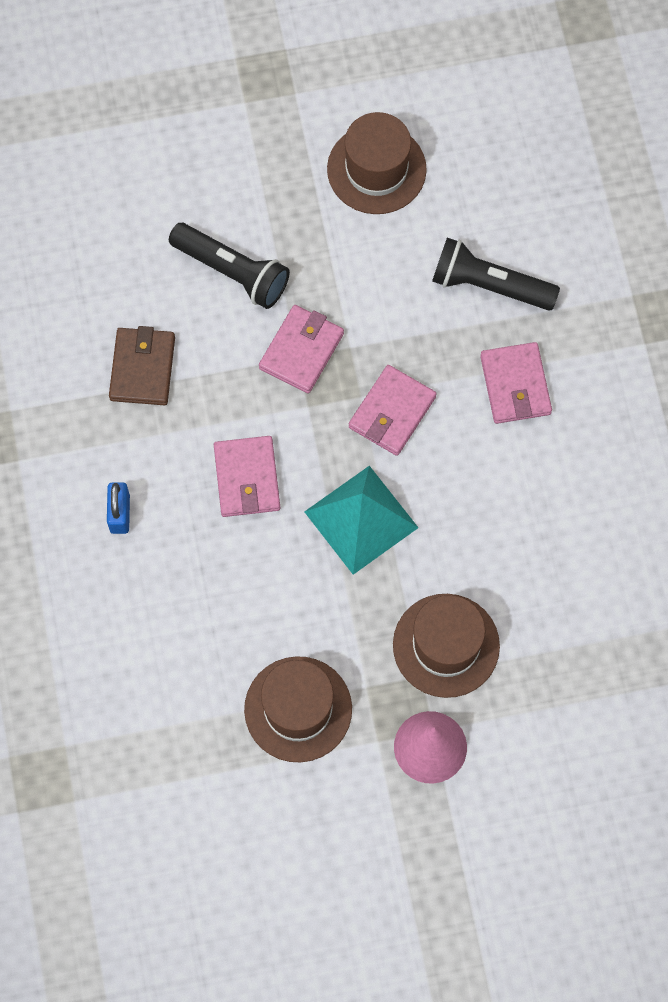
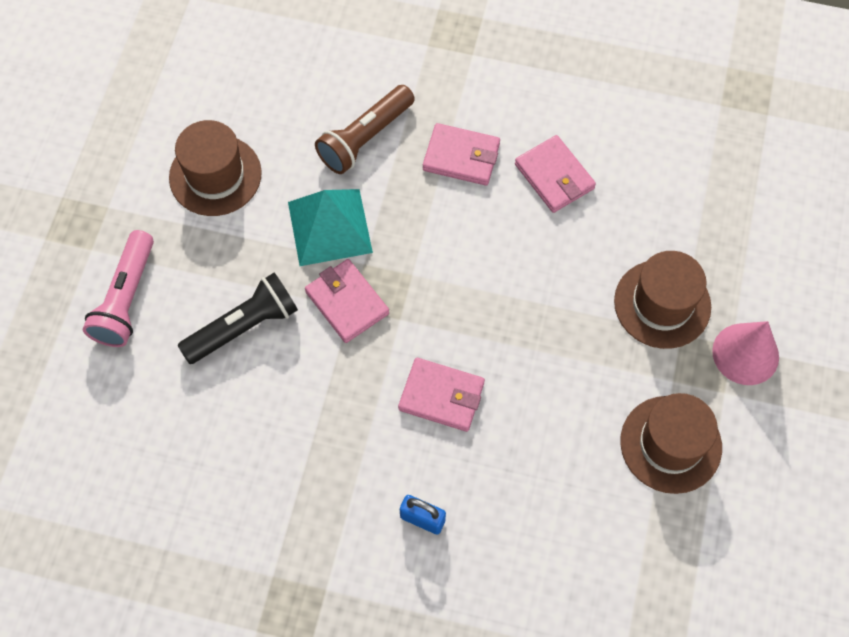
camera: 65 degrees left, 5 degrees down
(142, 368) = (294, 440): brown wallet -> none
(210, 158) = (126, 298): none -> pink flashlight
(361, 519) = (522, 321): turquoise pyramid -> turquoise pyramid (329, 227)
(392, 412) = (438, 257): pink wallet -> pink wallet (554, 176)
(489, 285) = (365, 138): black flashlight -> brown flashlight

